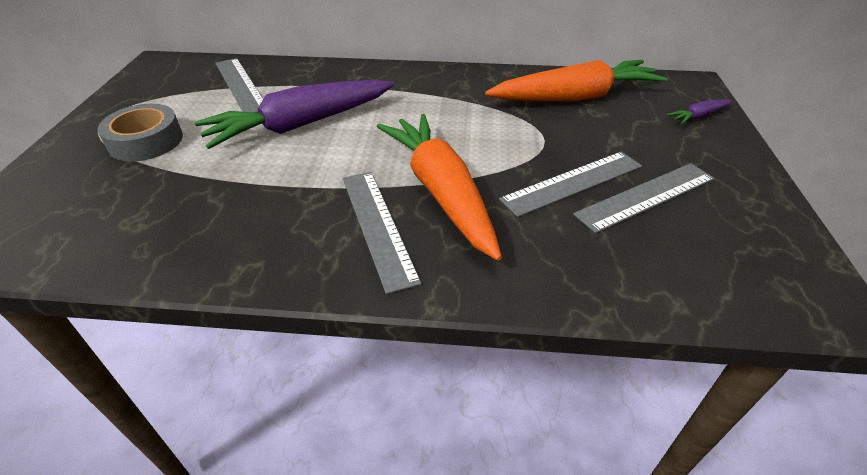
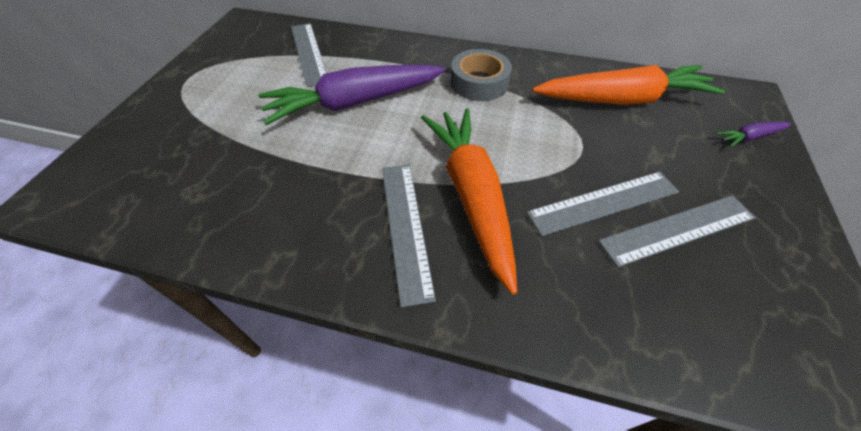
camera: 10 degrees right, 10 degrees up
(146, 141) = (219, 105): grey tape -> grey tape (479, 83)

